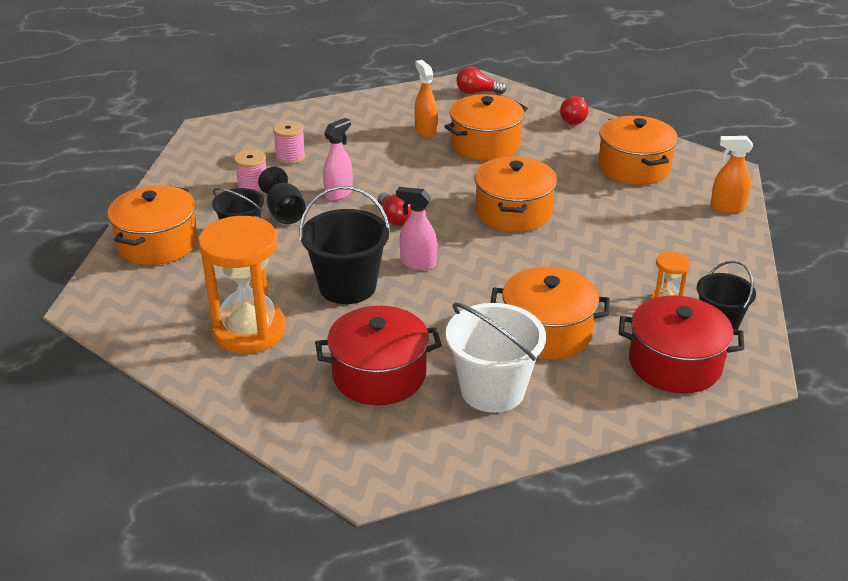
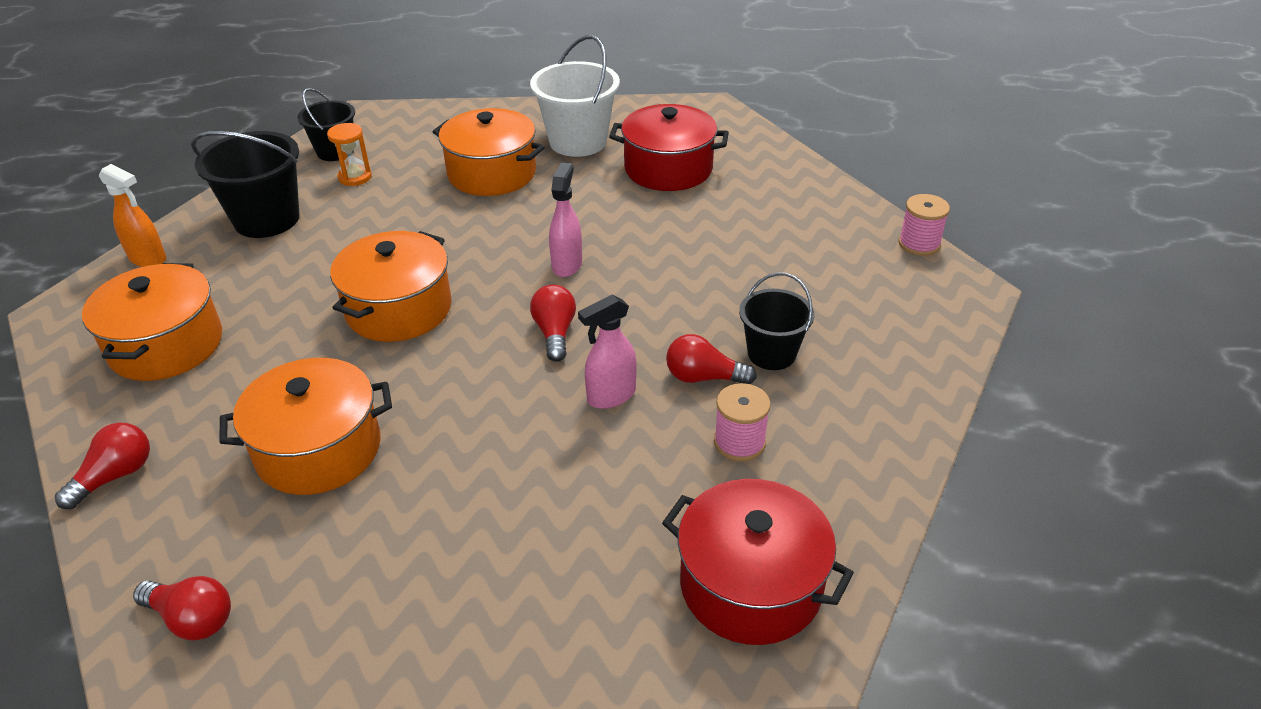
camera: 160 degrees left, 5 degrees up
(157, 243) = (891, 364): orange pot -> none
(249, 331) = (782, 228): orange hourglass -> none
(284, 213) = (703, 377): black goblet -> red light bulb
(290, 157) = (658, 503): pink spool -> pink spool (919, 244)
(347, 286) = (661, 254): black bucket -> black bucket (267, 219)
(417, 263) = (567, 265): pink spray bottle -> pink spray bottle turned 120 degrees counterclockwise
(425, 131) = (387, 514): orange spray bottle -> none
(675, 364) = (411, 132): red pot -> red pot (750, 585)

